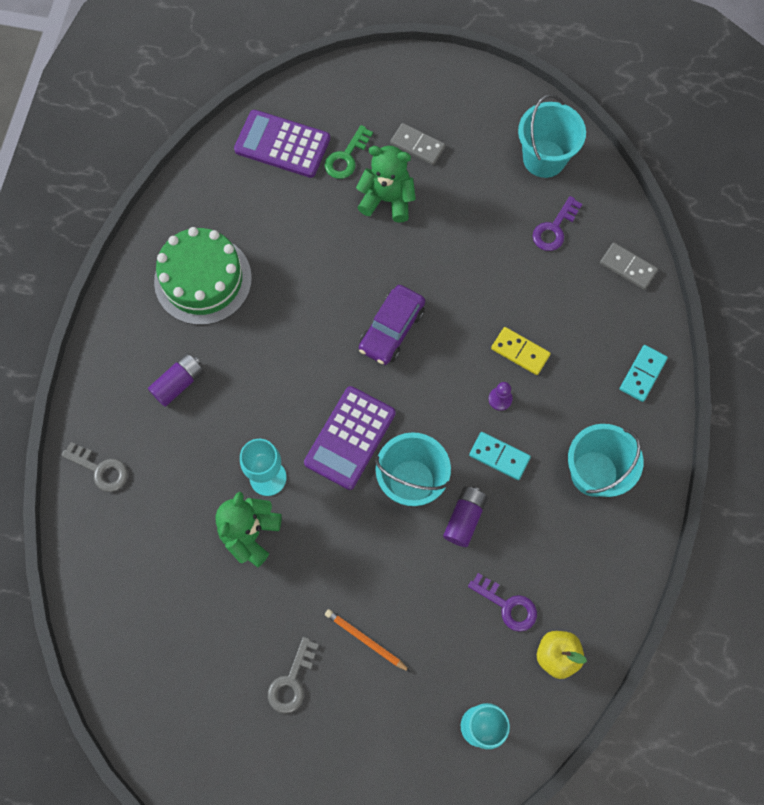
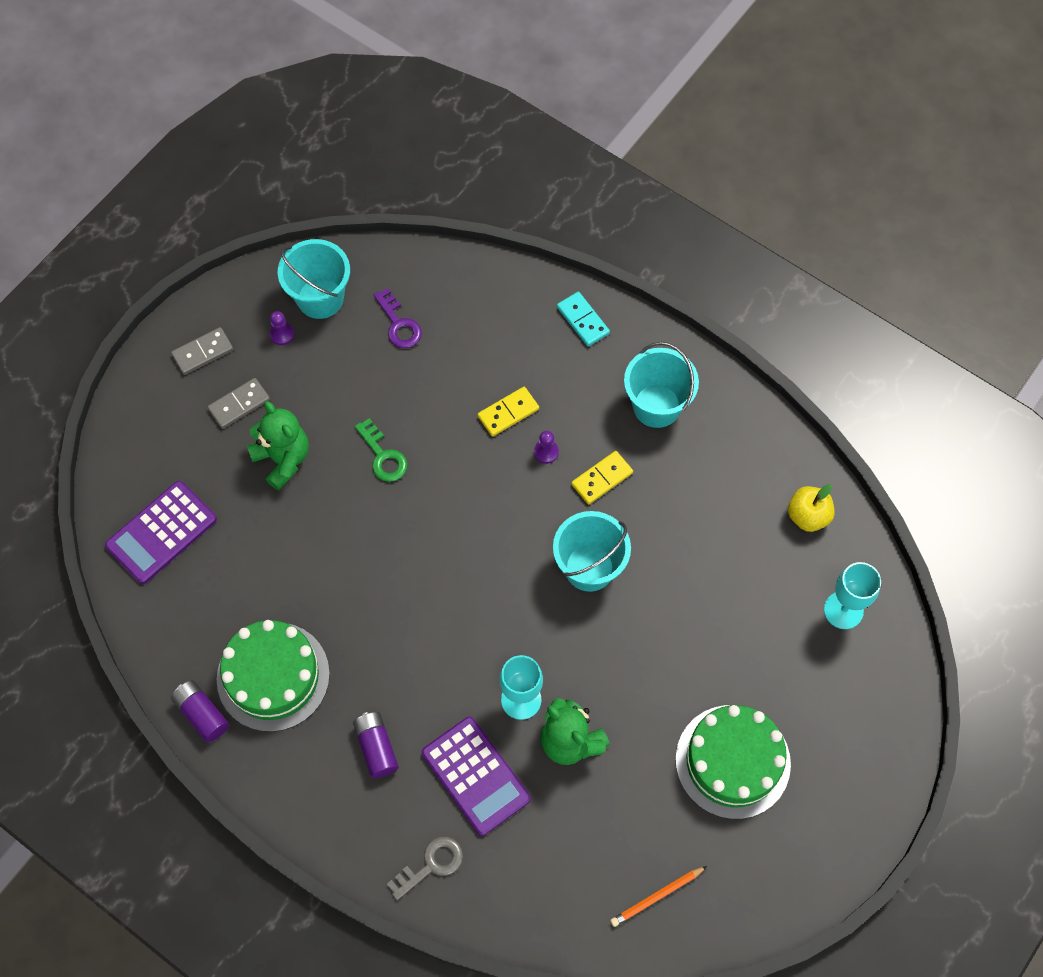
camera: 65 degrees left, 5 degrees down
(291, 681) = (732, 761): grey key -> green cake
(346, 157) = (213, 477): green key -> green key (383, 456)
(350, 438) = (518, 604): purple calculator -> purple calculator (475, 776)
(365, 640) = (722, 676): orange pencil -> orange pencil (656, 897)
(387, 199) = (283, 459): green teddy bear -> green teddy bear turned 105 degrees clockwise
(392, 330) = (425, 517): purple car -> none
(464, 518) = (647, 536): purple battery -> purple battery (202, 714)
(495, 146) = (282, 334): none -> purple pawn
(499, 456) = (602, 478): turquoise domino -> yellow domino
(507, 605) = (745, 536): purple key -> none
(628, 267) = (472, 281): grey domino -> grey domino (203, 352)

